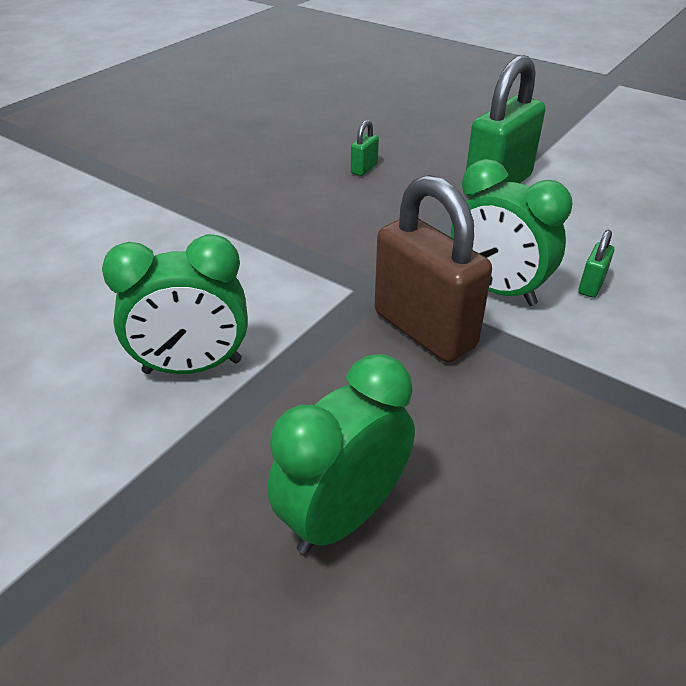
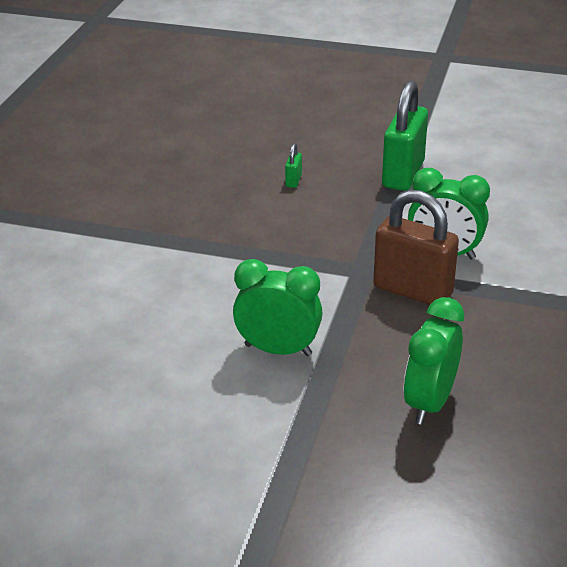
camera: 20 degrees left, 5 degrees down
(192, 366) = (278, 350): green clock -> green clock turned 135 degrees counterclockwise
(591, 286) = (503, 237): green padlock -> none

